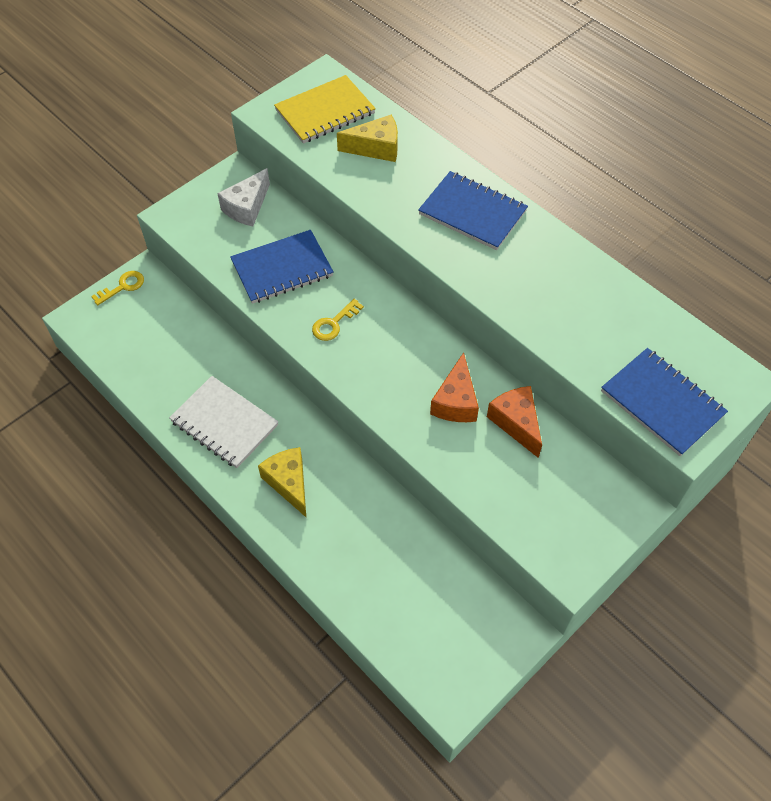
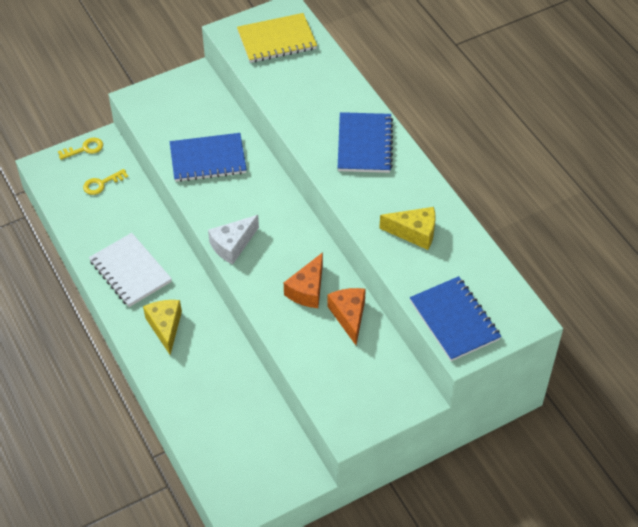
camera: 15 degrees right, 5 degrees down
(247, 207) = (196, 105): white cheese -> white cheese (232, 245)
(334, 323) = (234, 210): yellow key -> yellow key (102, 184)
(376, 148) = (307, 77): yellow cheese -> yellow cheese (414, 233)
(472, 212) = (364, 144): blue notebook -> blue notebook turned 45 degrees clockwise

